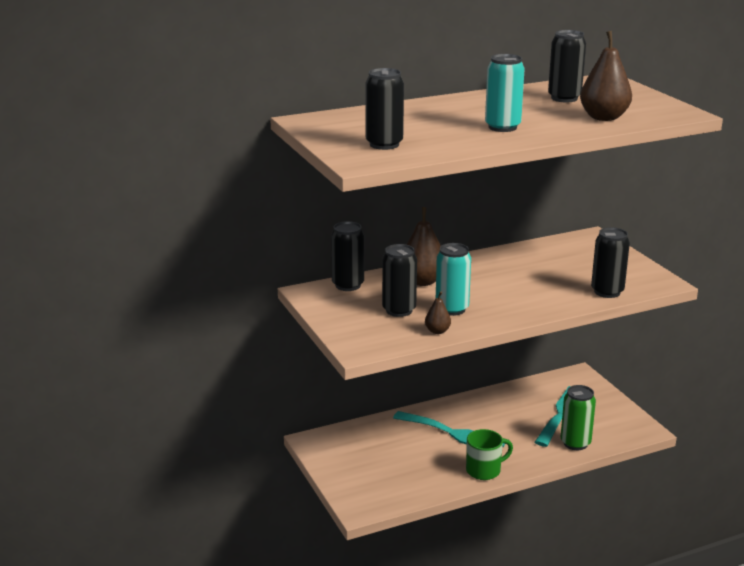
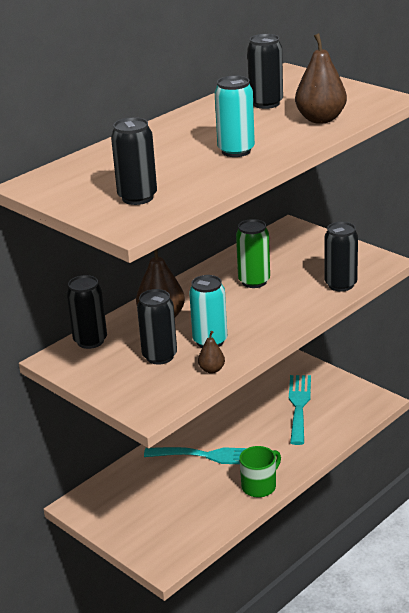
camera: 20 degrees left, 5 degrees up
(575, 443) = (326, 433): green can -> green can (254, 281)

